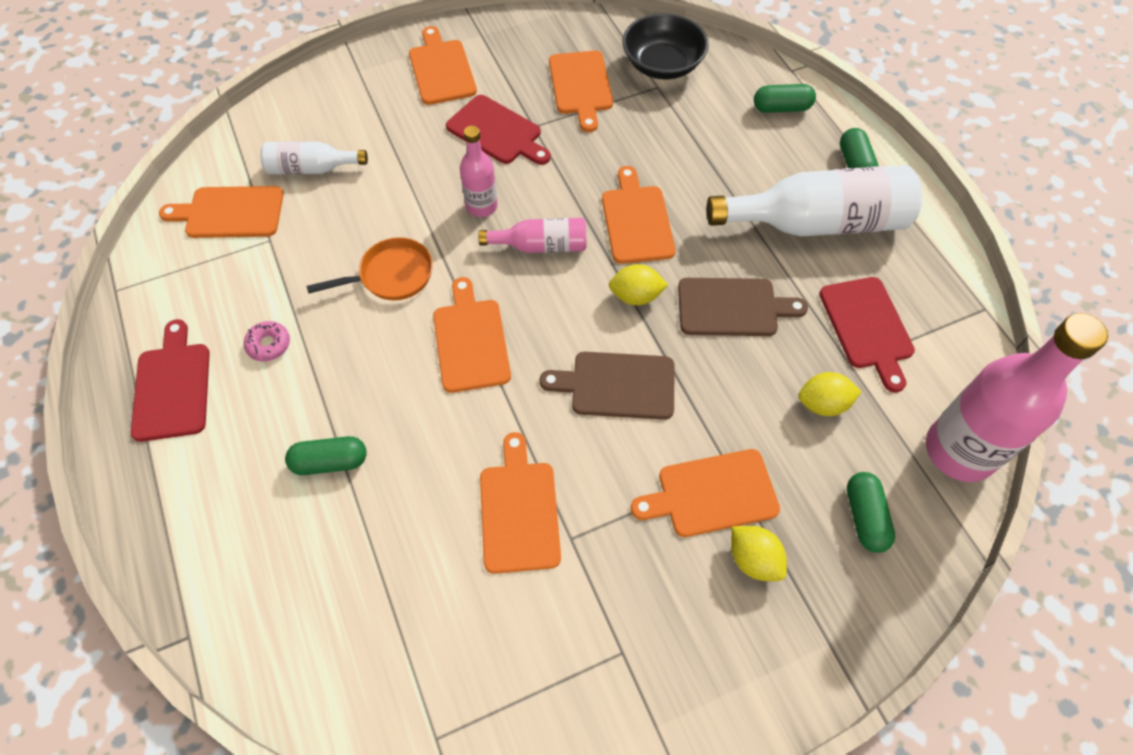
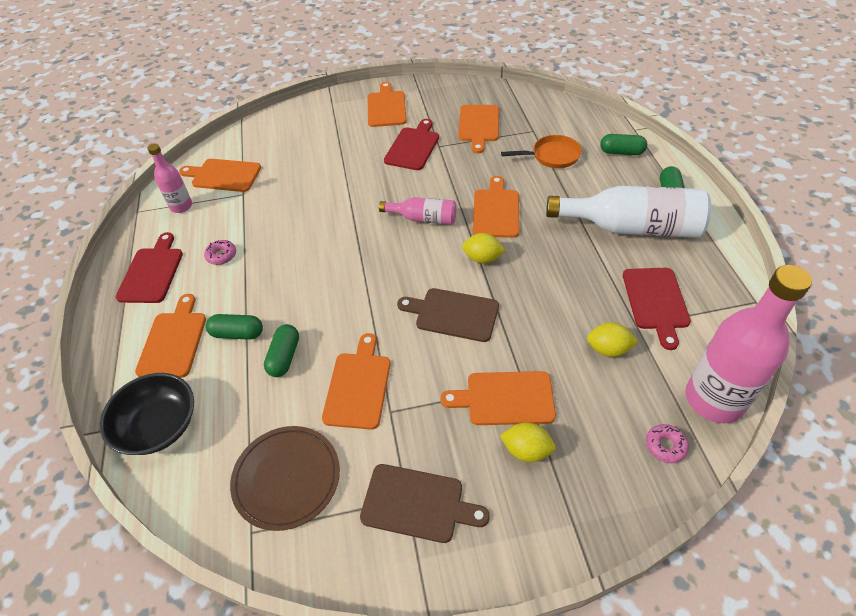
camera: 15 degrees right, 10 degrees down
(312, 168) = (284, 156): white bottle -> none
(391, 276) = (315, 224): orange pan -> orange pan (552, 156)
(461, 657) = (287, 478): none -> brown plate
(470, 341) = (357, 271): orange cutting board -> orange cutting board (173, 341)
(481, 206) = (389, 190): pink bottle -> pink bottle (181, 206)
(497, 132) = (413, 147): red cutting board -> red cutting board turned 120 degrees counterclockwise
(662, 65) = (540, 118): black bowl -> black bowl (159, 426)
(732, 307) = (553, 275): brown cutting board -> brown cutting board (417, 503)
(753, 559) = (526, 450): yellow lemon -> yellow lemon turned 45 degrees counterclockwise
(865, 517) = (624, 435): green capsule -> green capsule (284, 357)
(915, 523) = (665, 446): none -> pink donut

